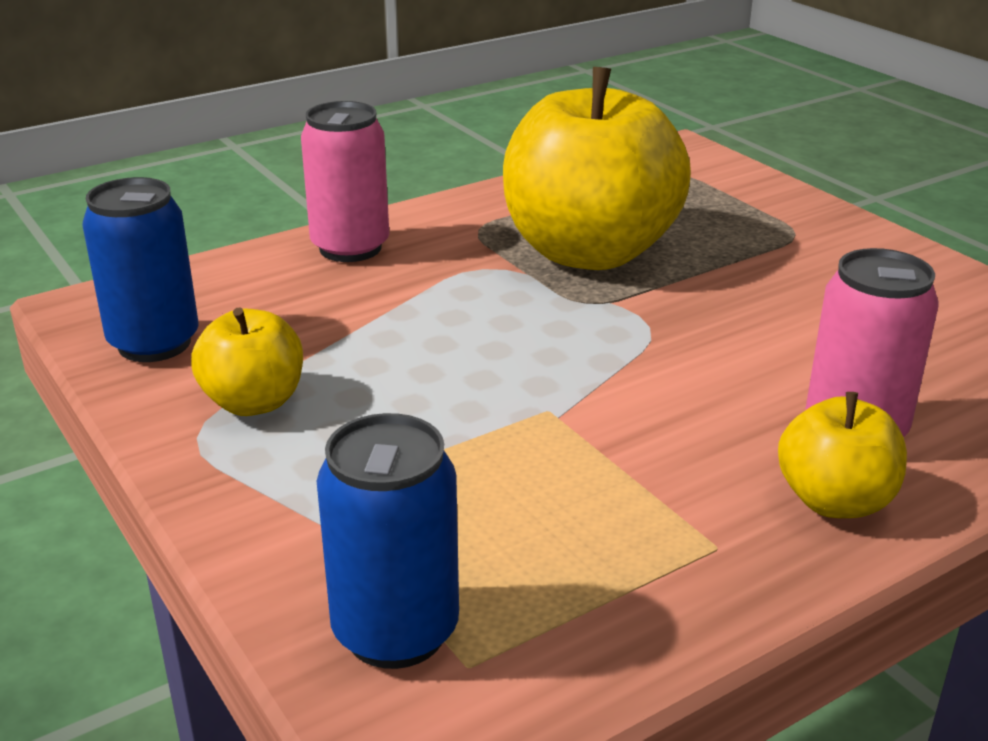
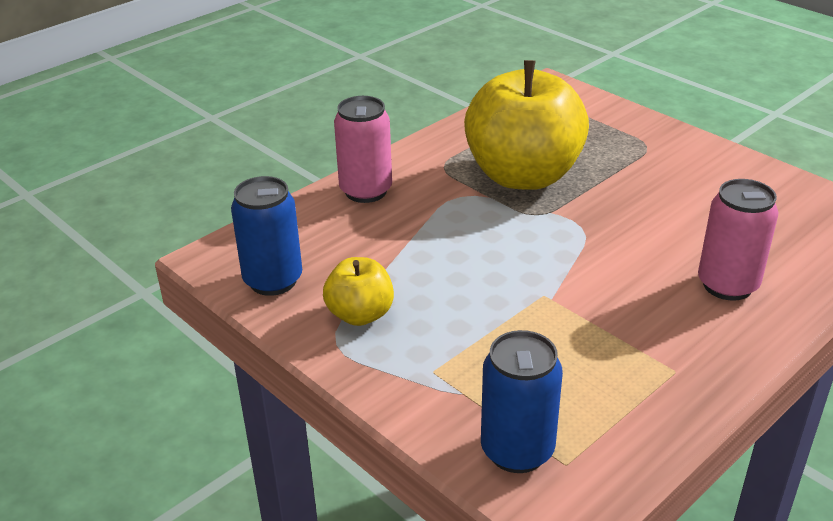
camera: 10 degrees left, 5 degrees up
(834, 501) = (730, 332): yellow apple -> none

